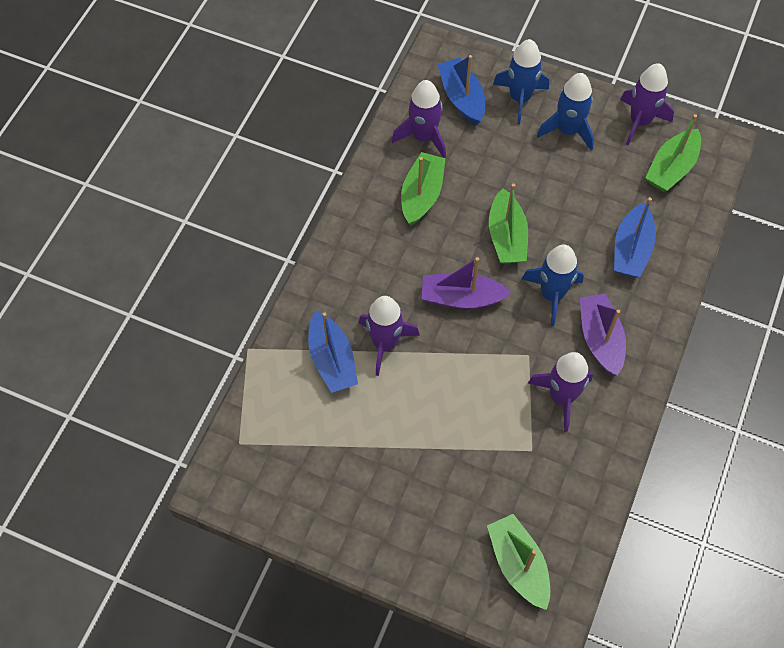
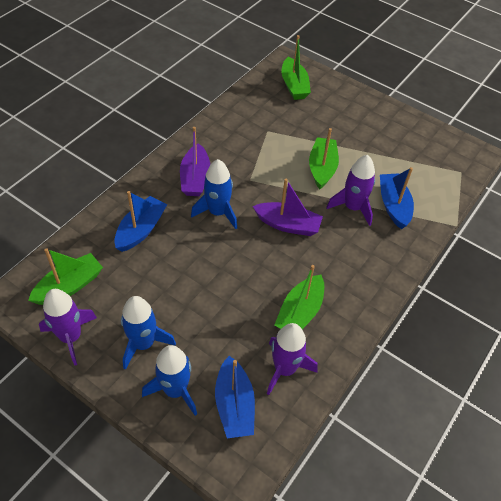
camera: 170 degrees left, 10 degrees down
(506, 237) = (237, 261): green boat -> green boat (322, 168)
(561, 397) = (237, 152): purple rocket -> none

